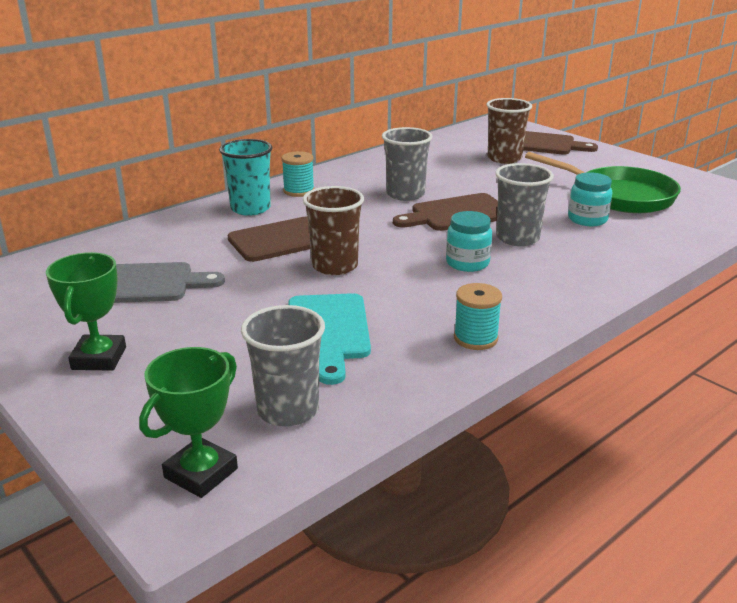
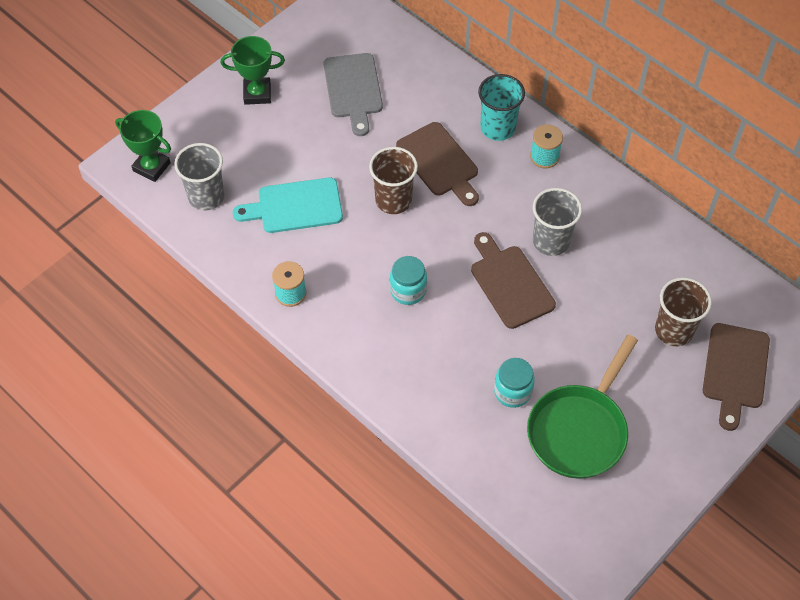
camera: 85 degrees right, 30 degrees up
(517, 238) = (462, 330): grey cup -> none

